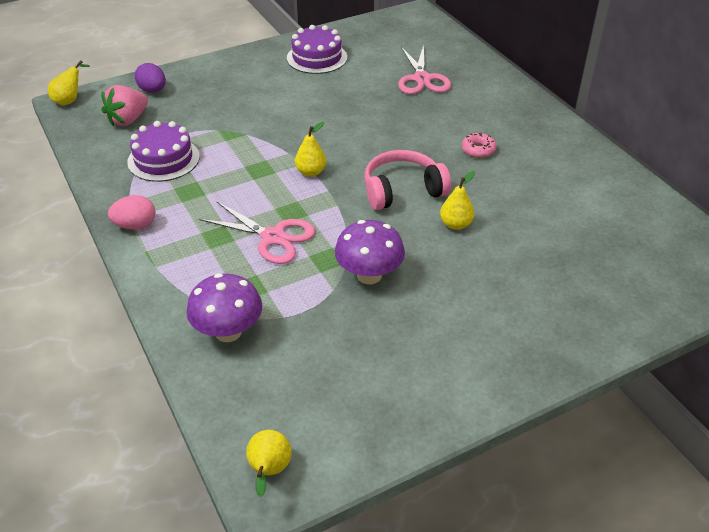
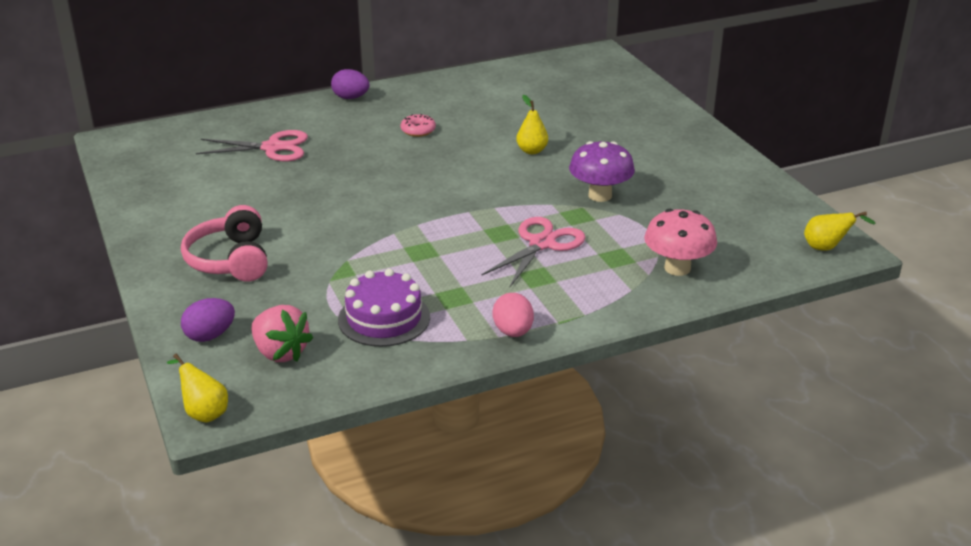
camera: 85 degrees left, 10 degrees down
(228, 332) = (677, 268): purple mushroom -> pink mushroom
(311, 172) = (434, 220): yellow pear -> none
(317, 58) = (188, 209): purple cake -> none
(402, 190) = (476, 172): pink headphones -> pink headphones (230, 260)
(532, 106) = (350, 98): none -> purple egg

